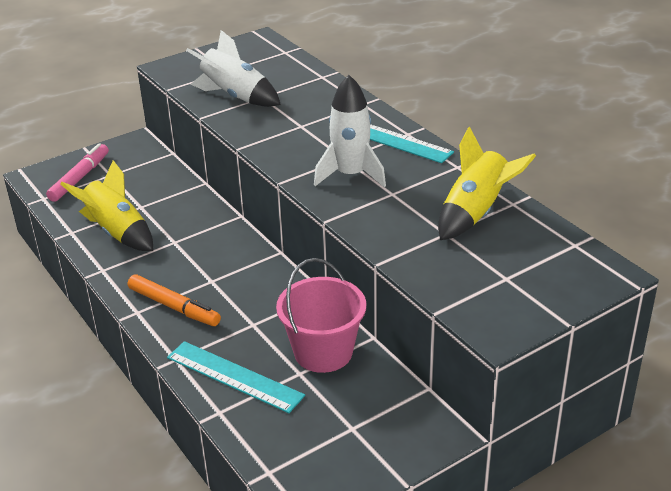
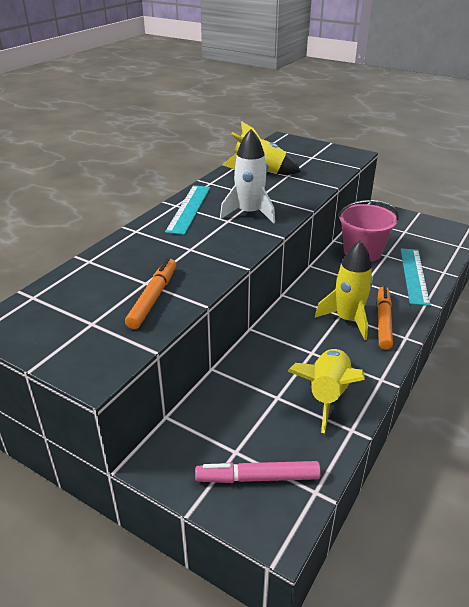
camera: 115 degrees left, 0 degrees up
(199, 282) = (347, 320): none -> yellow rocket
(235, 97) = (153, 298): white rocket -> orange marker

